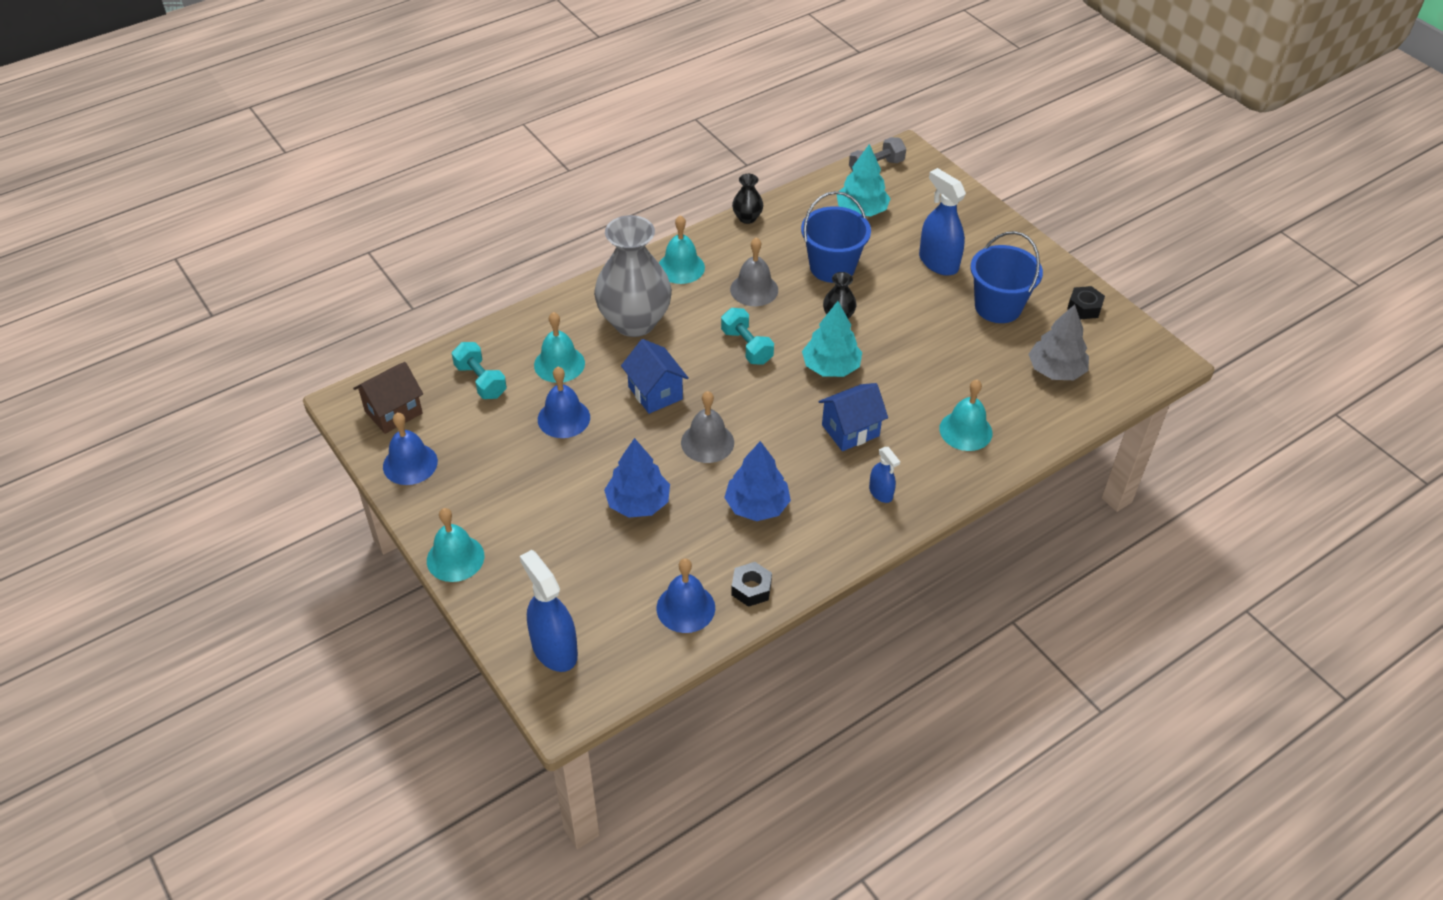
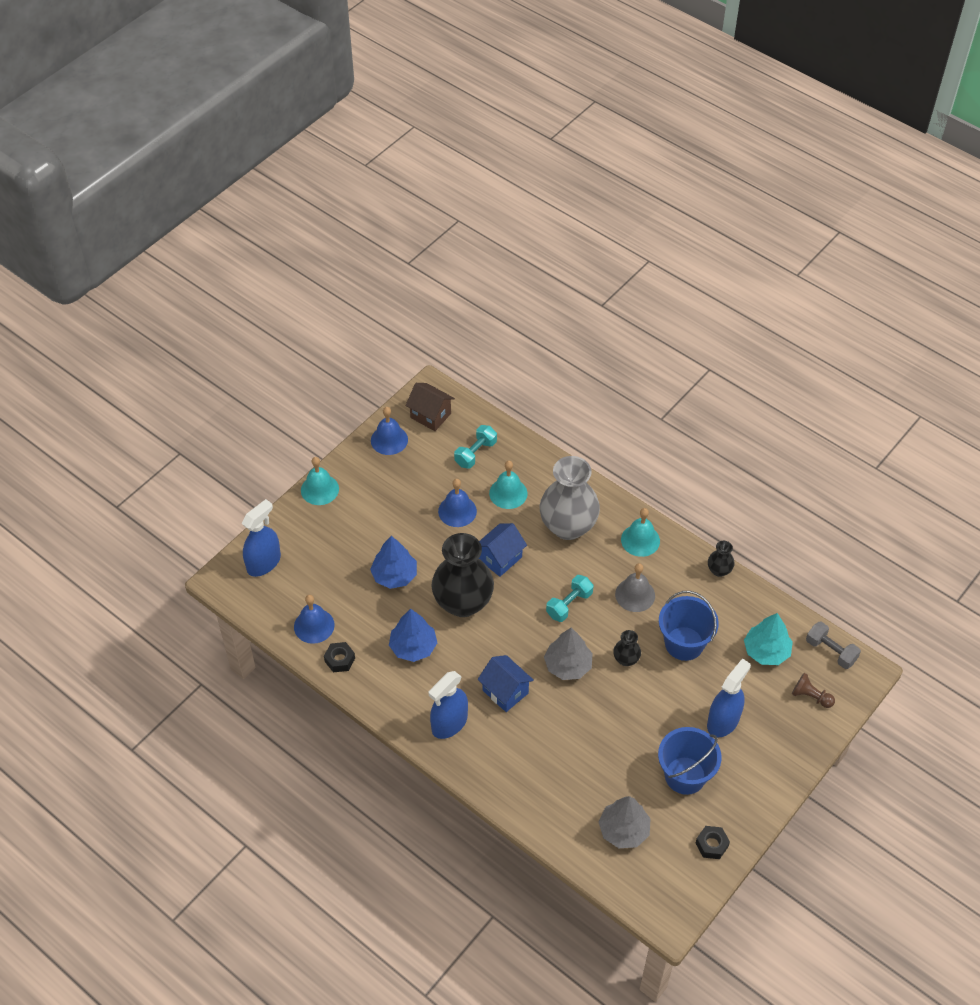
camera: 75 degrees right, 5 degrees up
(707, 442) = (463, 602): grey bell -> black vase
(831, 367) = (568, 665): turquoise tree -> grey tree
(881, 493) = (449, 723): blue spray bottle -> blue spray bottle, size x1.85
(925, 194) = (810, 696): none -> brown pawn
(965, 430) = (531, 771): turquoise bell -> none

